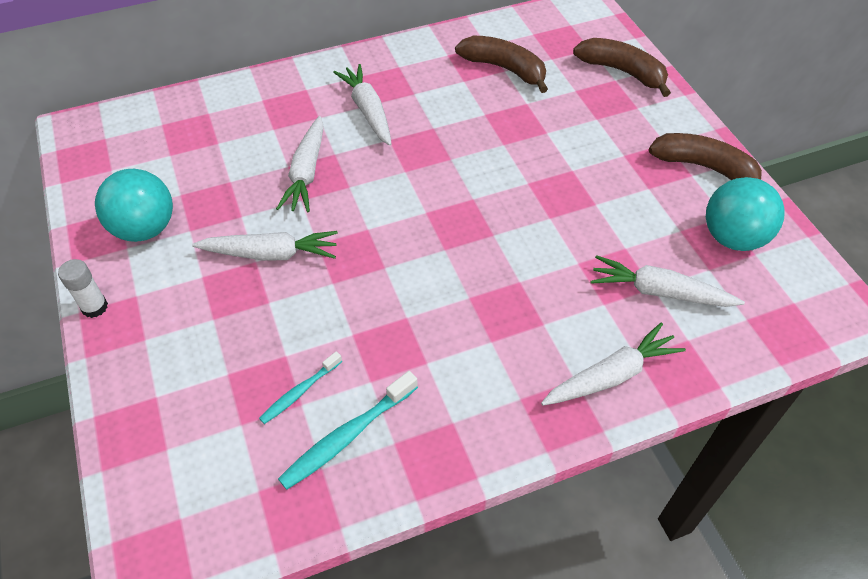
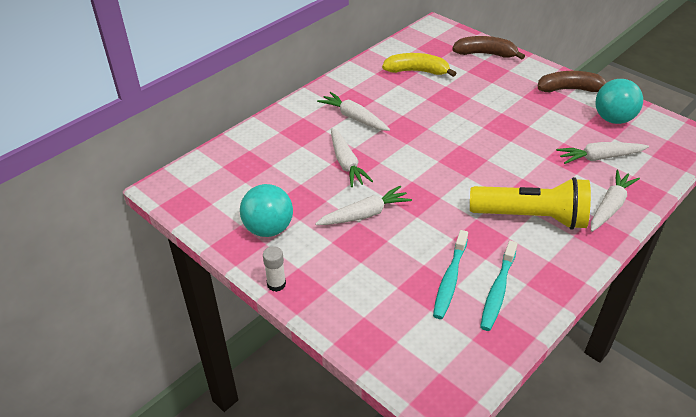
camera: 25 degrees left, 10 degrees down
(299, 392) = (450, 280): turquoise toothbrush -> turquoise toothbrush, size x1.60
(482, 346) = (531, 217): none -> yellow flashlight
(504, 69) = (417, 71): brown banana -> yellow banana

